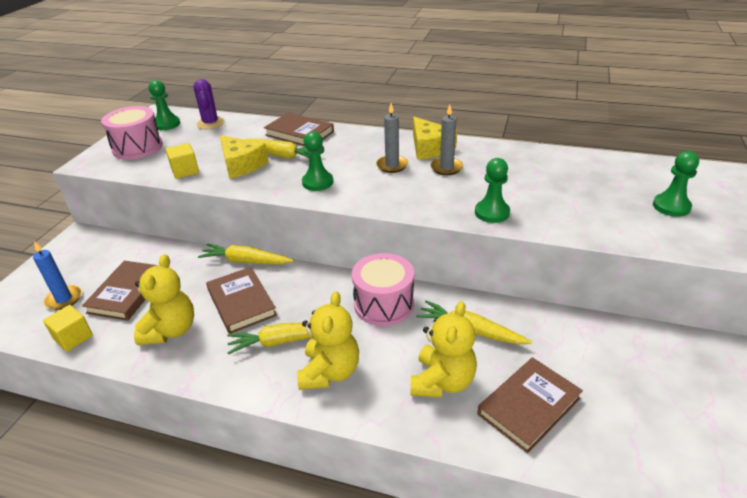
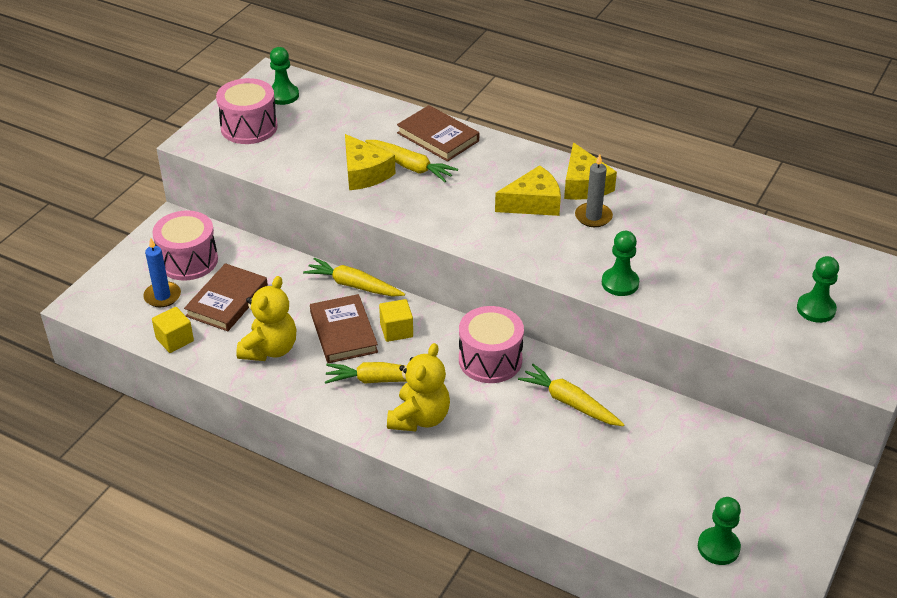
camera: 10 degrees right, 5 degrees up
(91, 265) = (188, 260): none -> pink drum
(185, 171) = (301, 171): yellow cube -> yellow cube (396, 330)
(210, 123) = (335, 103): purple cactus -> none
(317, 182) = (444, 212): green pawn -> green pawn (718, 547)
(392, 165) = (533, 203): grey candle -> yellow cheese
(442, 382) = (525, 446): yellow teddy bear -> none
(528, 406) = (598, 482): brown book -> none

